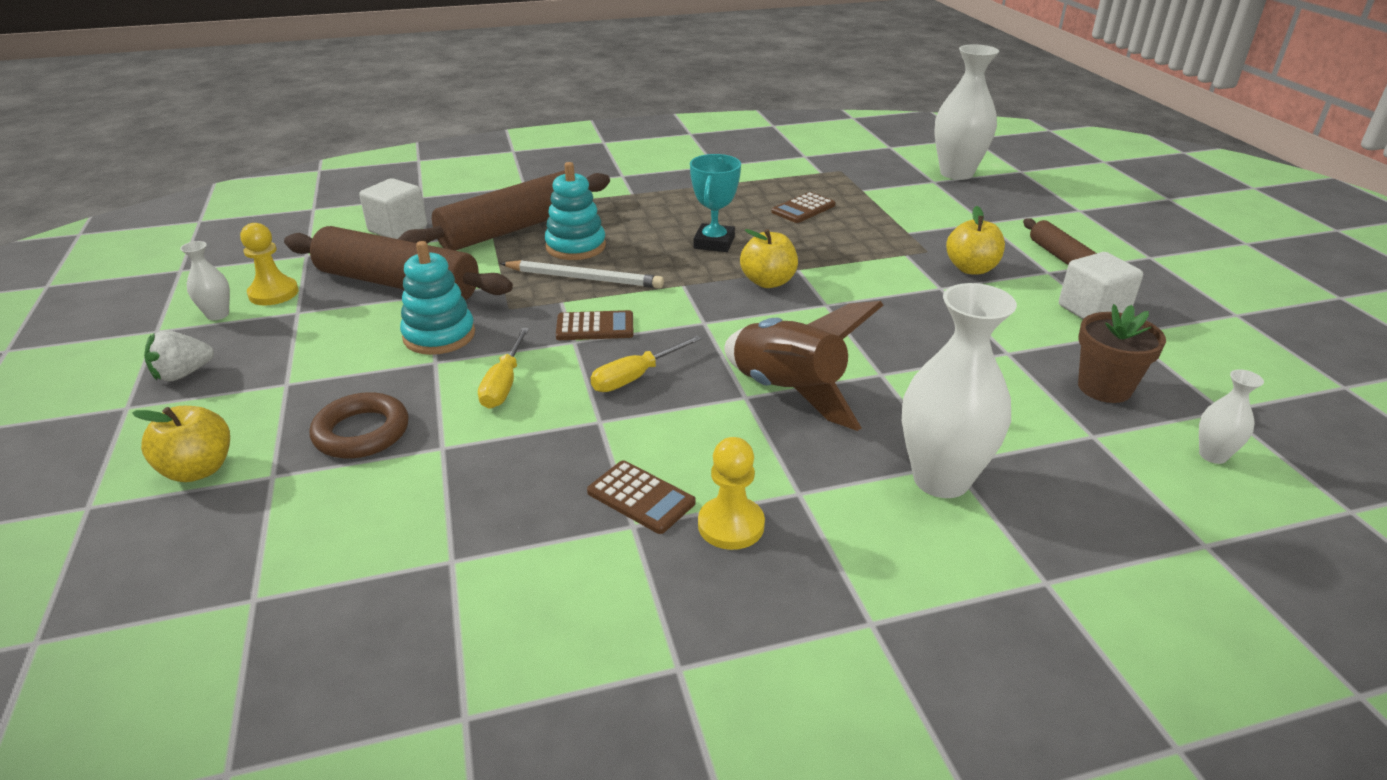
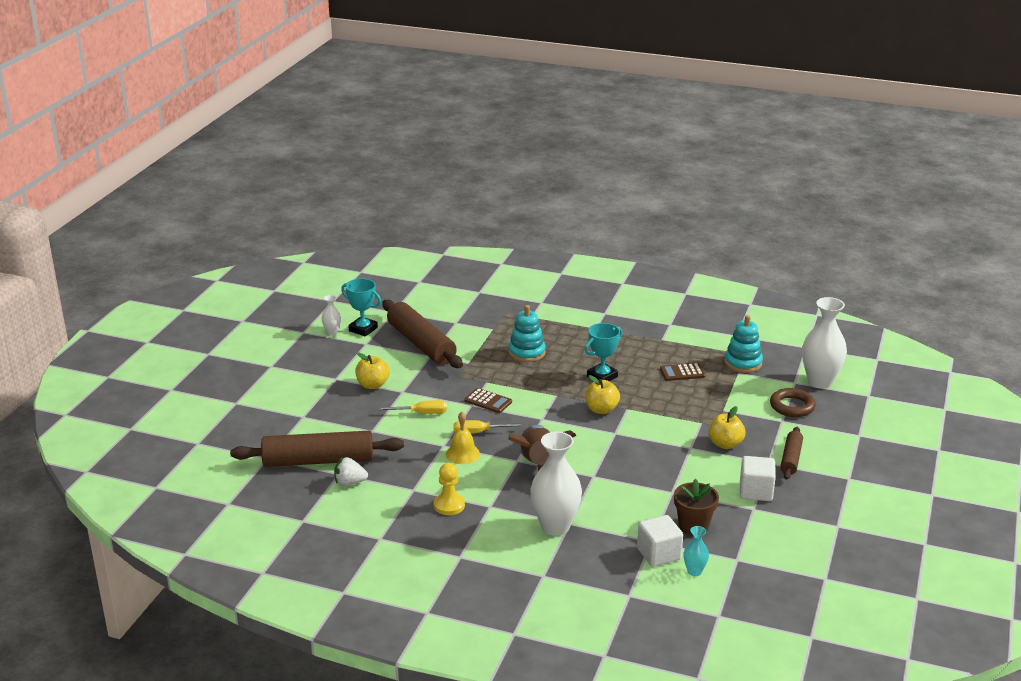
camera: 35 degrees right, 5 degrees down
(183, 374) = (300, 358): white strawberry -> white strawberry (349, 483)
(198, 469) = (279, 403): yellow apple -> yellow apple (373, 385)
(273, 293) = (363, 329): yellow pawn -> turquoise trophy
(361, 432) = (347, 412): brown ring -> brown ring (792, 406)
(398, 229) = (449, 310): white cube -> white cube (658, 554)
(439, 336) = (415, 379): turquoise stacking toy -> turquoise stacking toy (743, 363)
(504, 384) = (421, 413): yellow screwdriver -> yellow screwdriver turned 135 degrees counterclockwise
(513, 229) = (506, 330): brown rolling pin -> brown rolling pin (318, 461)
(584, 278) = (511, 373): white pencil -> none
(641, 497) = (427, 481): brown calculator -> none
(648, 422) = (462, 454): none -> yellow bell
(1213, 455) = (694, 571): white vase -> turquoise vase

